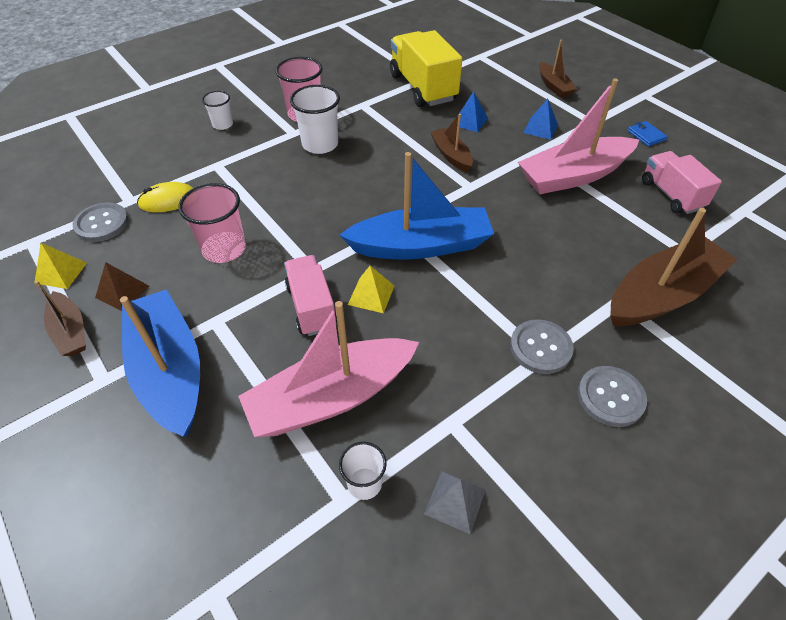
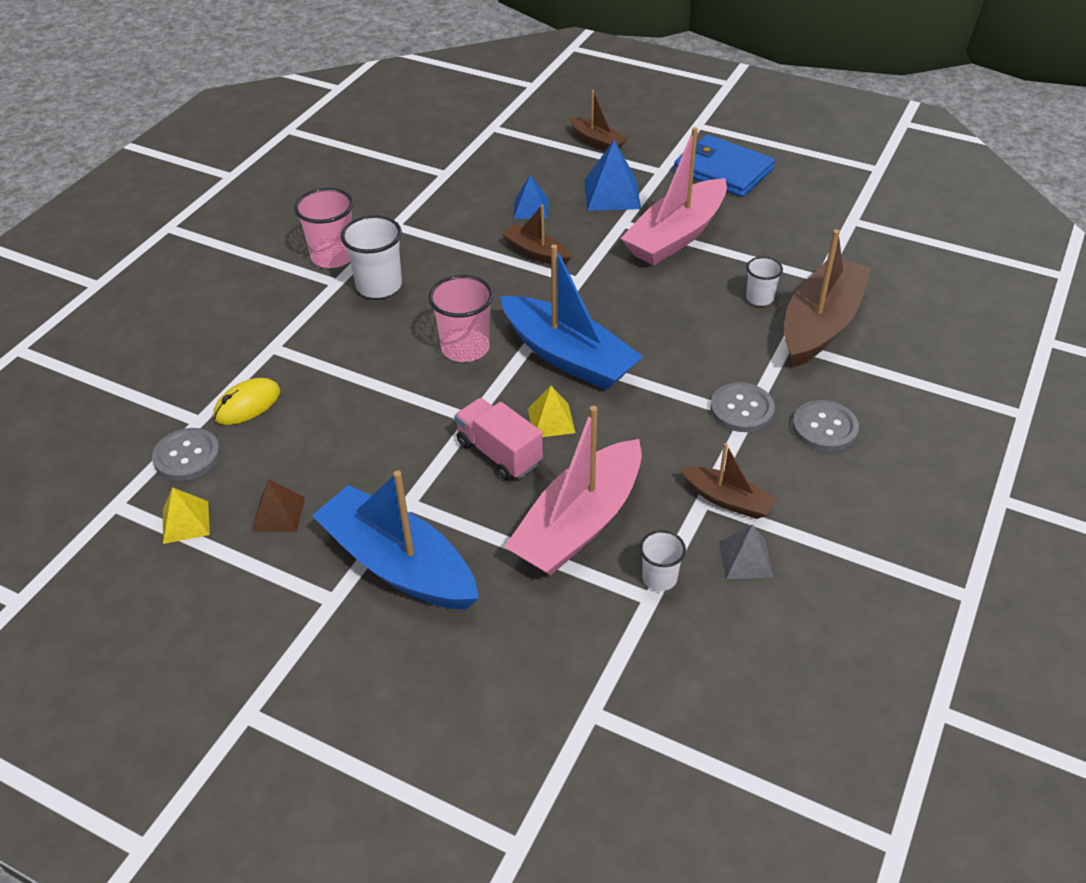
camera: 25 degrees left, 5 degrees down
(70, 331) = (254, 572): brown boat -> brown boat (727, 500)
(223, 124) = (239, 299): white cup -> white cup (759, 298)
(224, 249) = (358, 432): pink cup -> pink cup (465, 348)
(421, 246) = (568, 356): blue boat -> blue boat turned 75 degrees clockwise
(422, 88) = (451, 184): yellow truck -> none
(540, 128) = (612, 194): blue pyramid -> blue pyramid, size x1.58
(646, 135) = (723, 170): blue wallet -> blue wallet, size x2.31
(671, 195) = (779, 226): pink truck -> none

